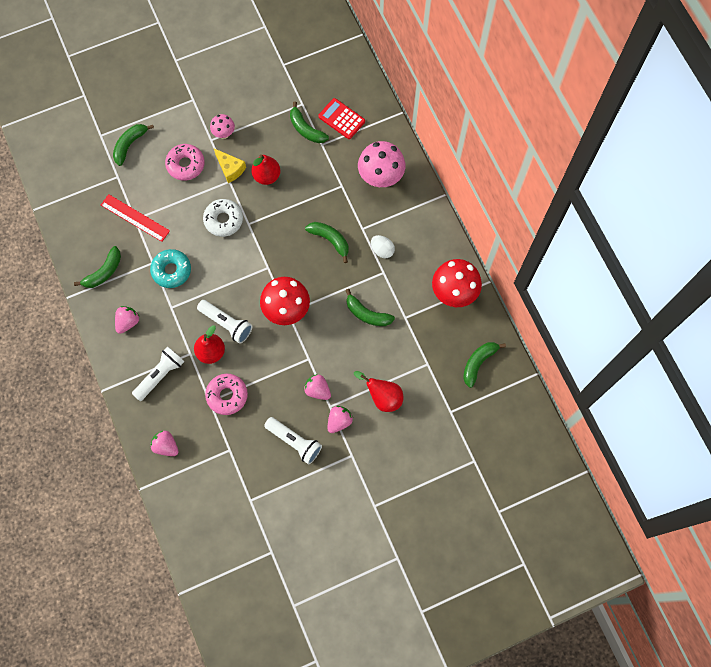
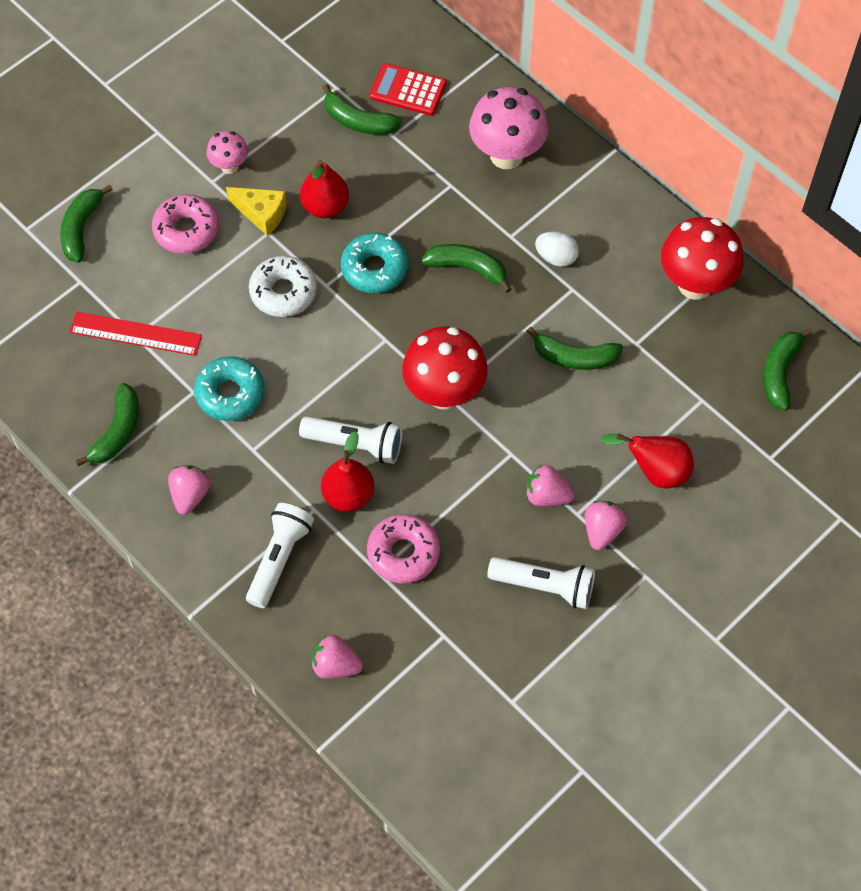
camera: 20 degrees left, 10 degrees down
(279, 223) = (374, 268): none -> turquoise donut

